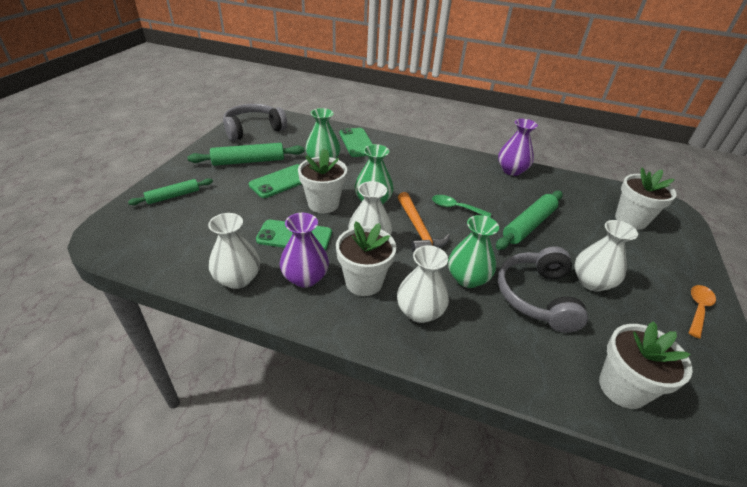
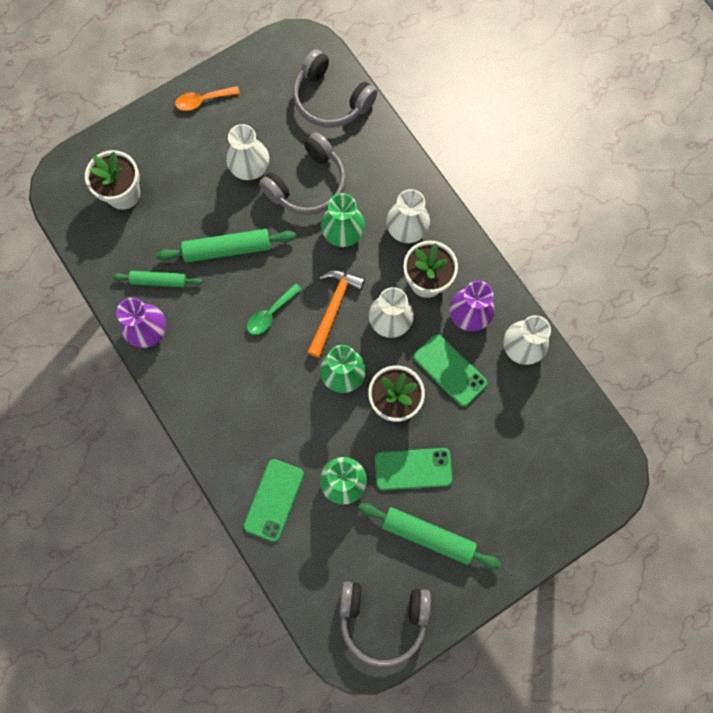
camera: 140 degrees left, 35 degrees up
(173, 196) = (535, 510): green rolling pin -> green rolling pin (159, 281)
(456, 208) = (271, 313): green spoon -> green spoon turned 75 degrees clockwise
(622, 387) = (330, 100): white flower pot -> grey headphones

